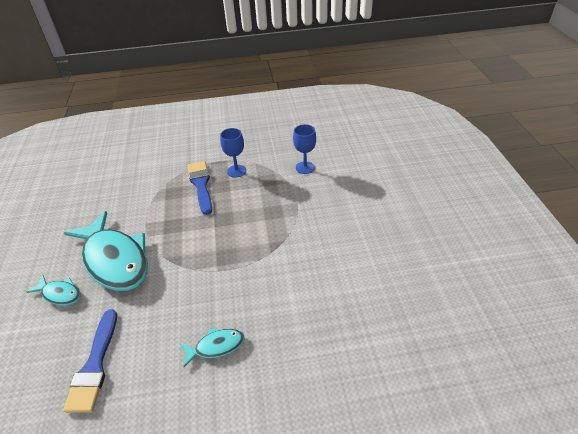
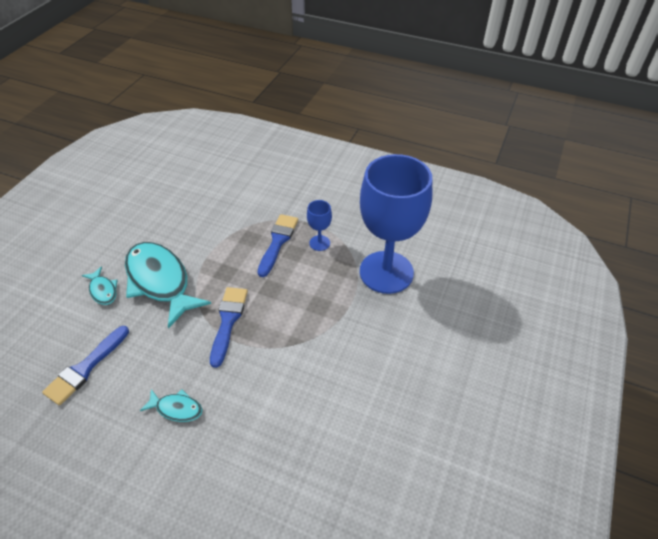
camera: 30 degrees right, 5 degrees up
(115, 260) = (160, 281): turquoise fish -> turquoise fish turned 150 degrees clockwise
(206, 258) = (228, 321): none -> blue brush
(305, 167) = (386, 272): blue goblet -> blue goblet, size x2.46

